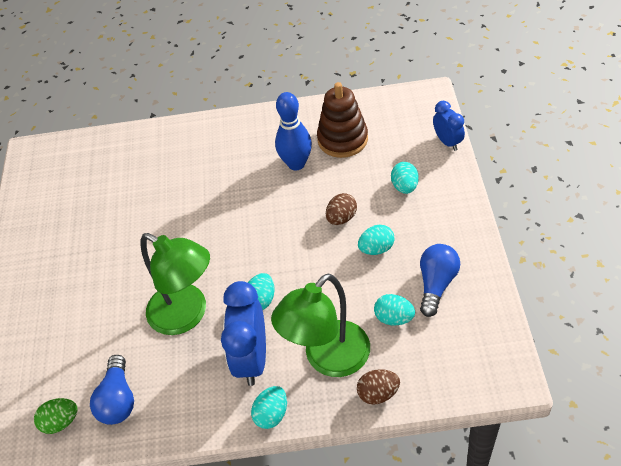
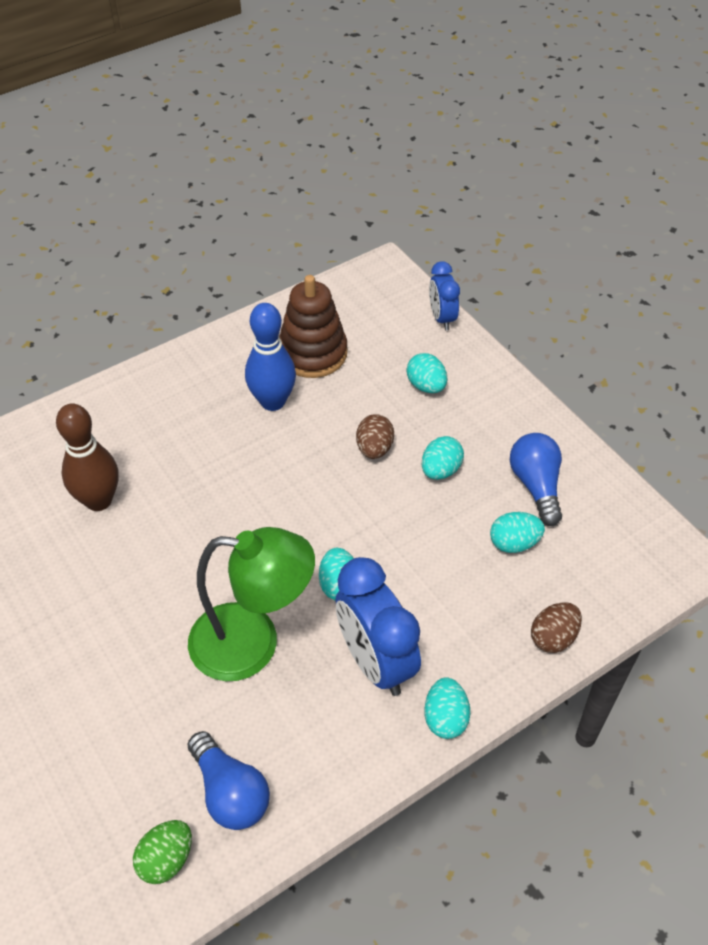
camera: 35 degrees left, 0 degrees up
(155, 191) = (98, 500): none -> brown bowling pin
(328, 359) = (469, 623): green lamp -> none
(447, 142) = (442, 318): blue clock -> blue clock turned 135 degrees counterclockwise

